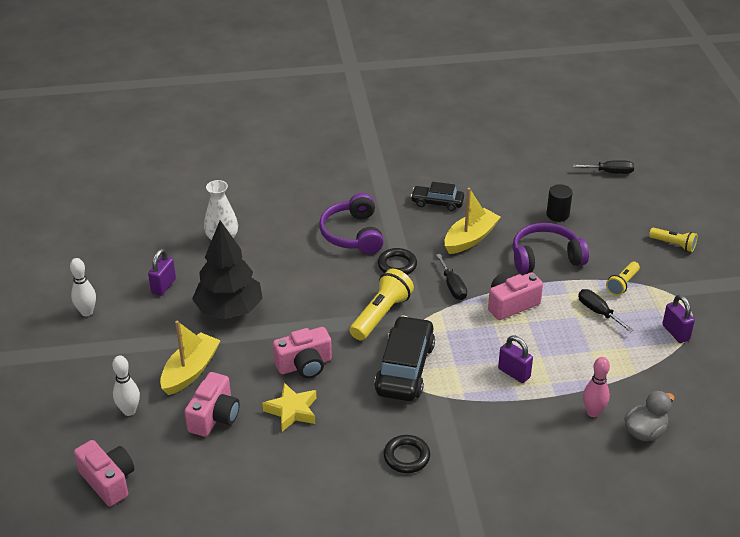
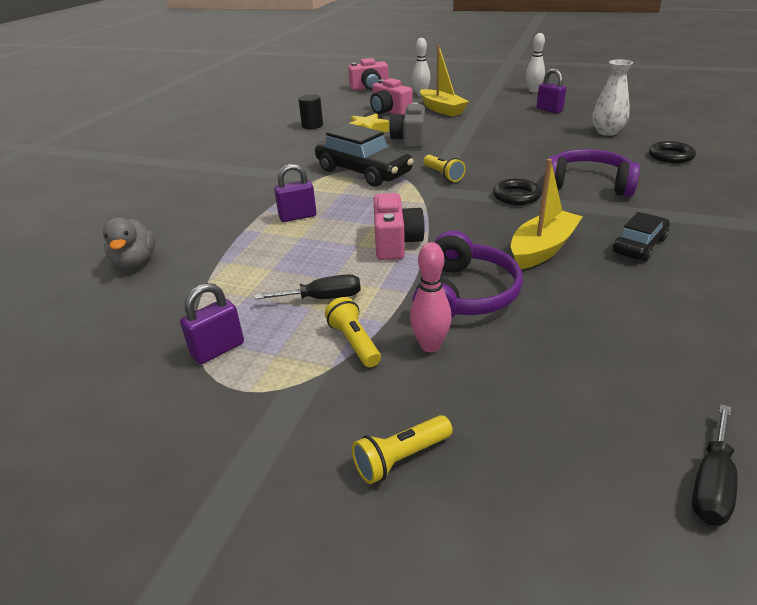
camera: 120 degrees right, 5 degrees down
(229, 310) = (501, 125): black tree -> none
(304, 365) = (410, 140): pink camera -> grey camera
(381, 315) = (443, 175): yellow flashlight -> yellow flashlight, size x0.59
(406, 457) = (274, 156): black ring -> black ring (670, 156)
(453, 286) = (456, 217): black screwdriver -> none
(470, 238) = (542, 249): yellow boat -> yellow boat turned 120 degrees counterclockwise
(557, 214) = (568, 343): black cylinder -> black cylinder (312, 125)
(593, 412) = (198, 242): pink bowling pin -> pink bowling pin (430, 346)
(675, 332) = (218, 350): purple padlock -> purple padlock turned 45 degrees counterclockwise

